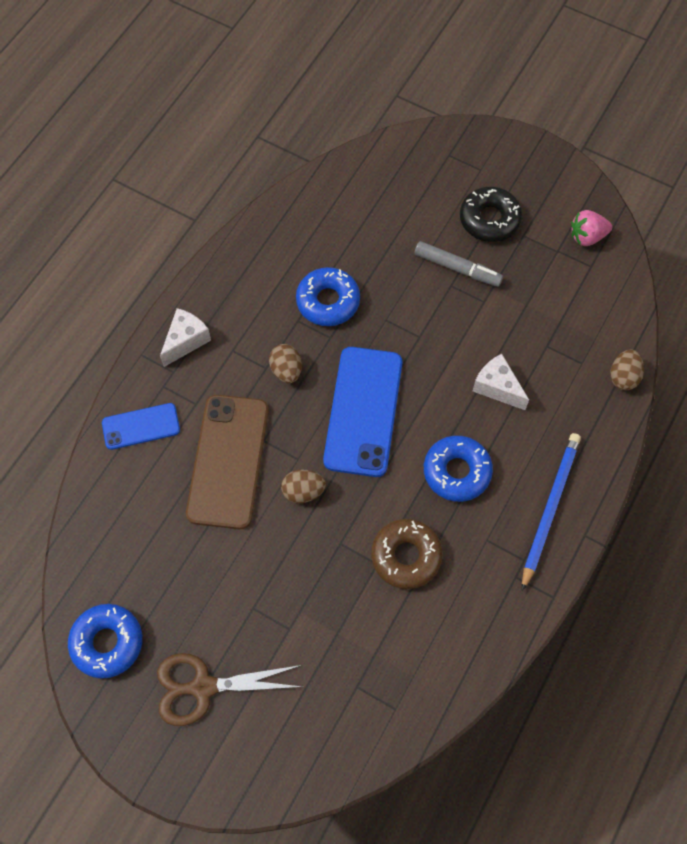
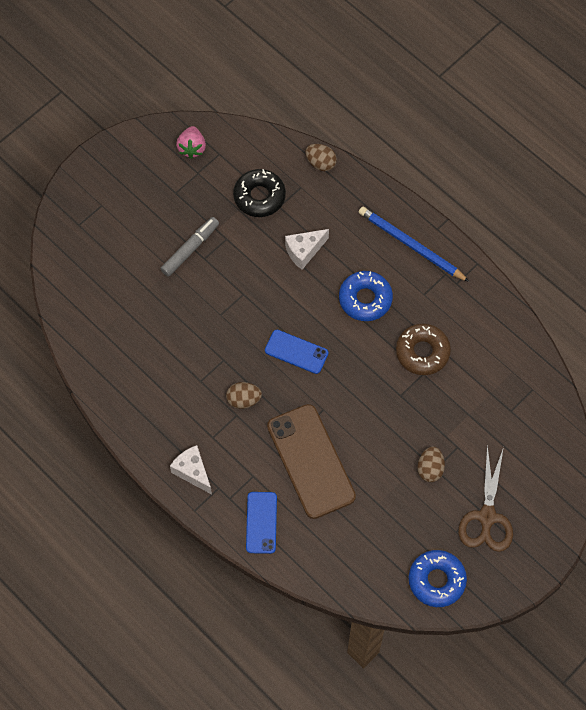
camera: 75 degrees left, 0 degrees up
(228, 461) = (311, 461): brown phone -> brown phone turned 45 degrees clockwise
(303, 491) = (351, 412): brown egg -> brown egg (430, 469)
(328, 301) = (190, 353): blue donut -> none
(363, 411) = (296, 352): blue phone -> blue phone, size x0.55
(489, 219) = (152, 212): black donut -> black donut (259, 197)

